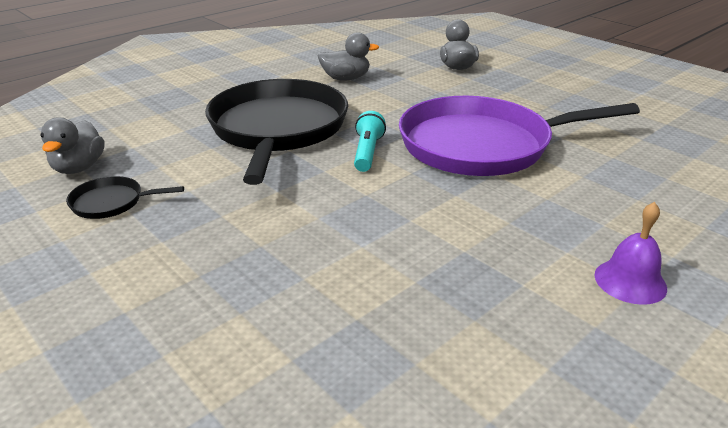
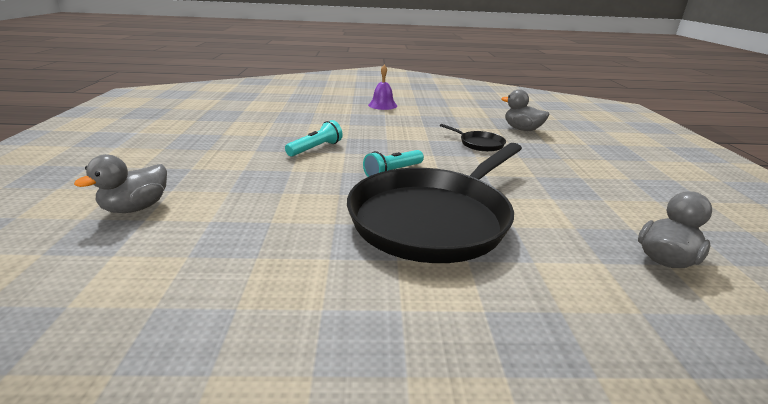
camera: 140 degrees left, 5 degrees down
(111, 202) = (621, 212): black pan -> black pan (479, 144)
(346, 79) = (262, 252): grey duck -> grey duck (522, 129)
(482, 145) = (316, 148): purple pan -> turquoise flashlight

